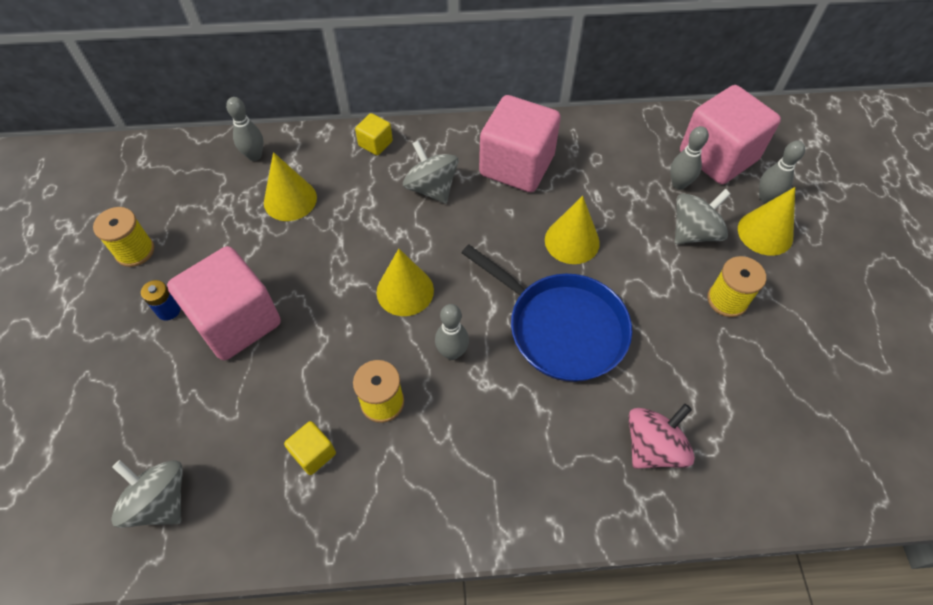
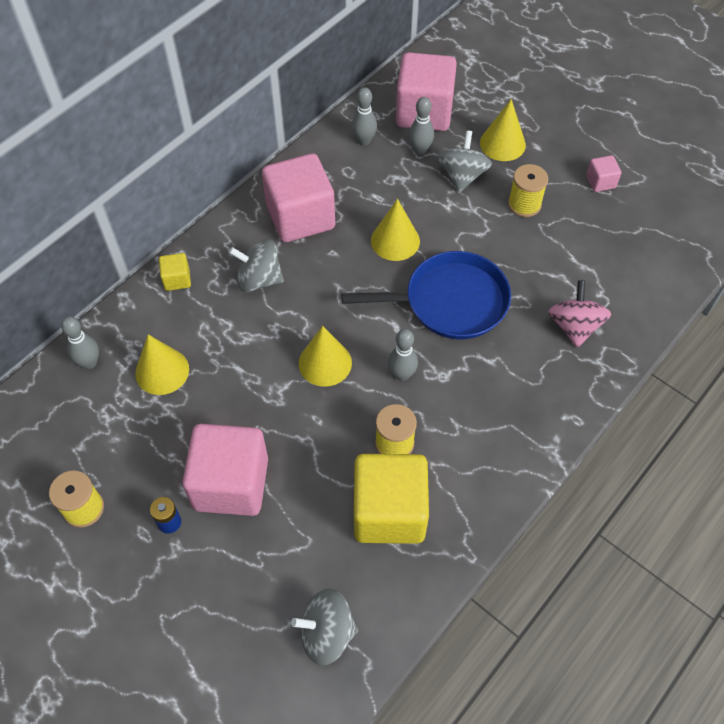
camera: 45 degrees left, 0 degrees up
(313, 453) = (389, 512): yellow cube -> yellow cube, size x2.27
(766, 198) = (480, 119): grey bowling pin -> grey bowling pin (364, 141)
(832, 338) = (600, 182): none -> pink cube

